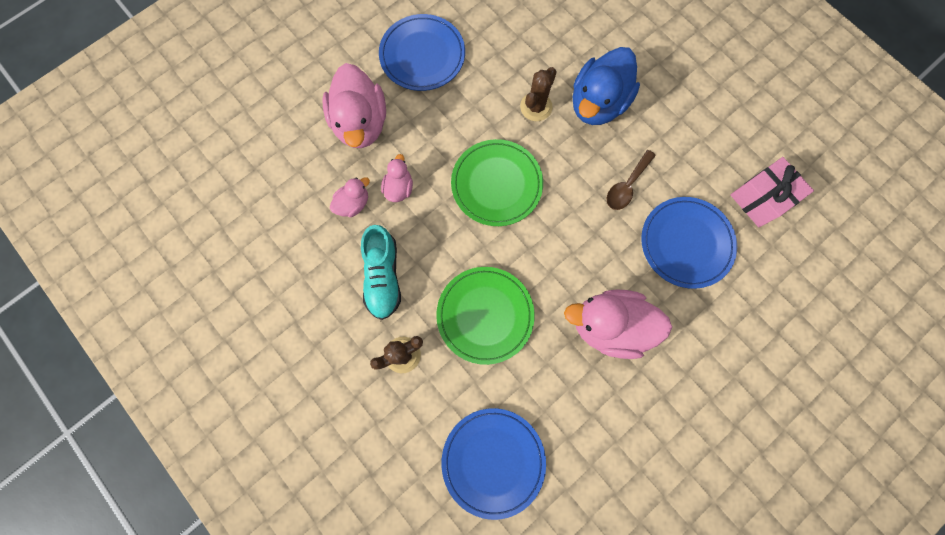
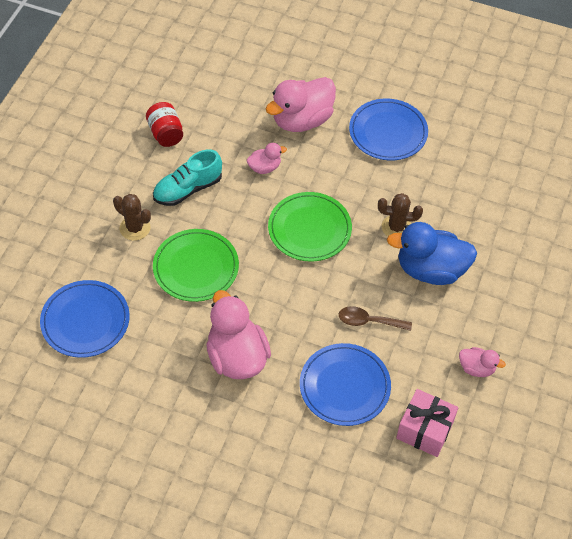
camera: 60 degrees right, 20 degrees down
(297, 264) = (165, 133): none -> red jar
(353, 204) = (233, 145): pink duck -> pink duck (476, 368)

